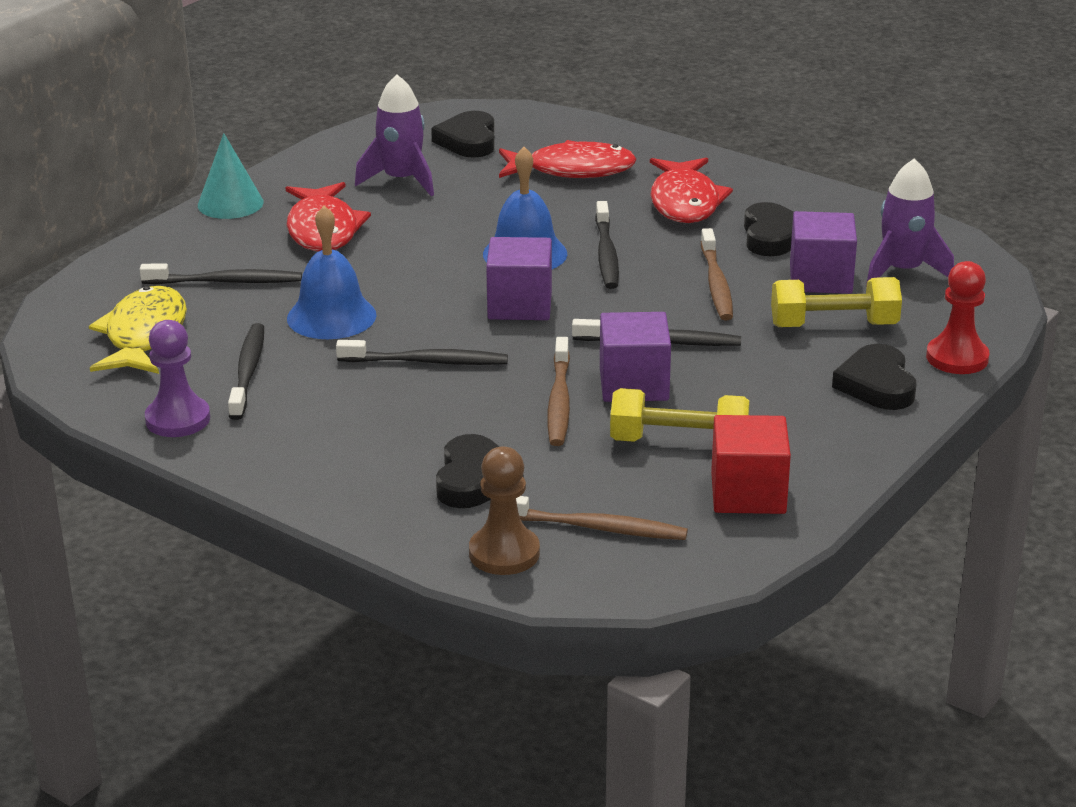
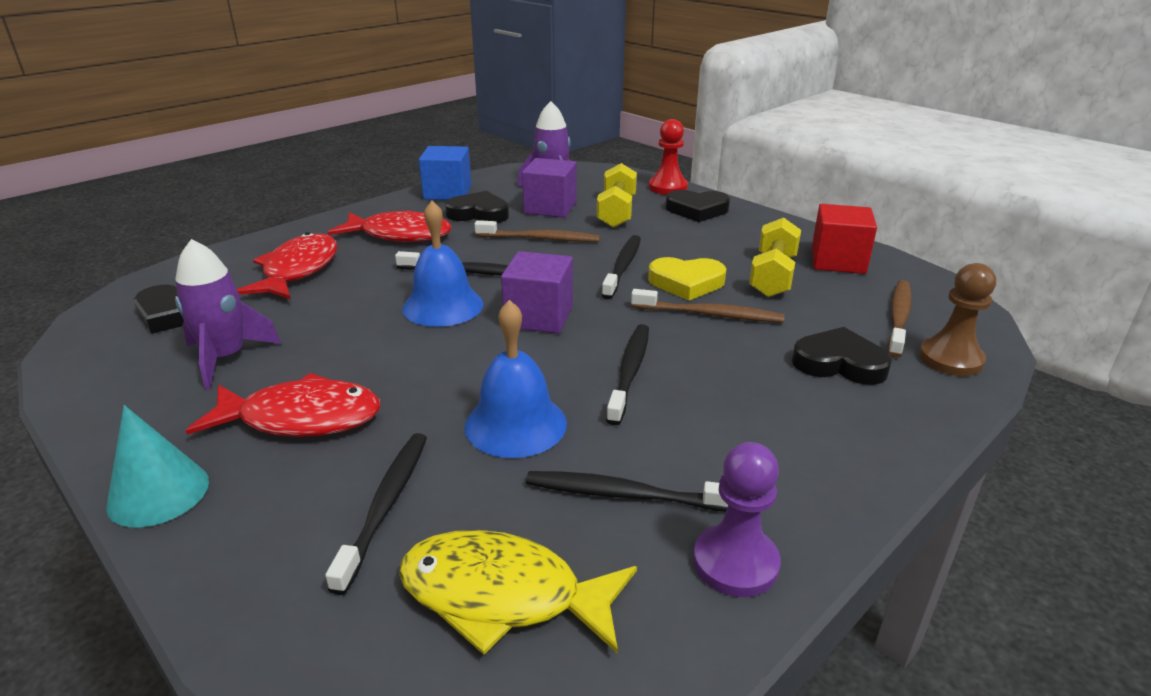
camera: 80 degrees left, 0 degrees up
(634, 384) = (686, 283): purple cube -> yellow heart
(832, 207) = (447, 192): none -> blue cube

